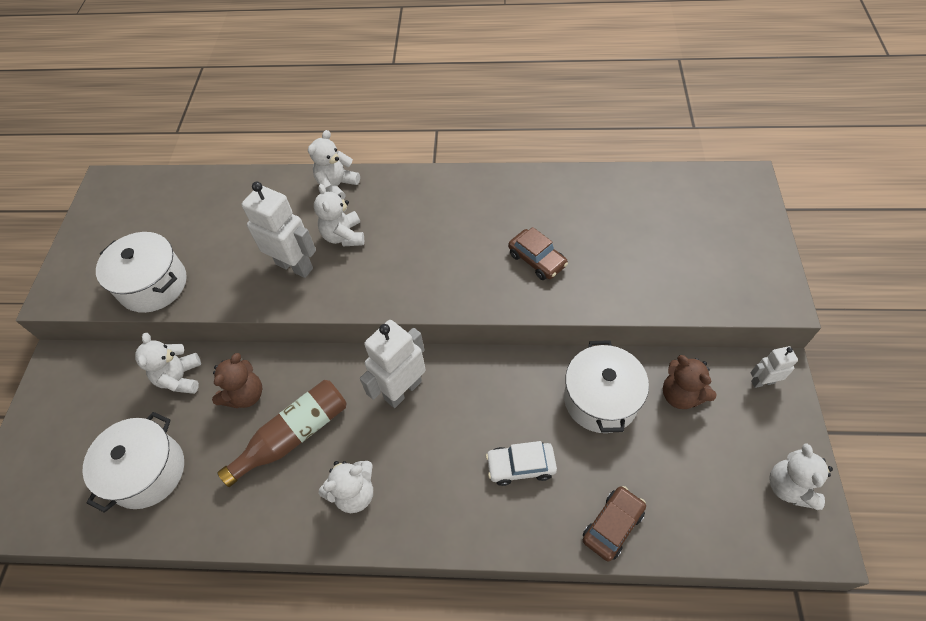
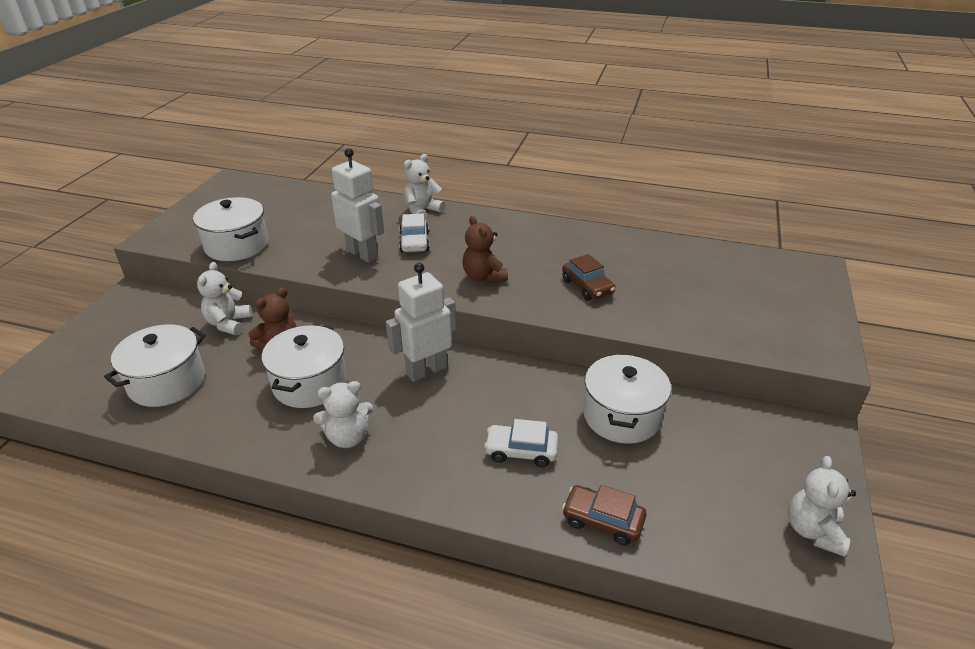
camera: 10 degrees right, 20 degrees down
(293, 435) = (310, 383): brown bottle -> white pot
(344, 236) = (414, 242): white teddy bear -> white car
(612, 525) = (602, 520): brown car -> brown car turned 120 degrees counterclockwise
(681, 395) = (709, 429): brown teddy bear -> brown teddy bear (484, 277)
(762, 381) = (802, 436): white robot -> none

